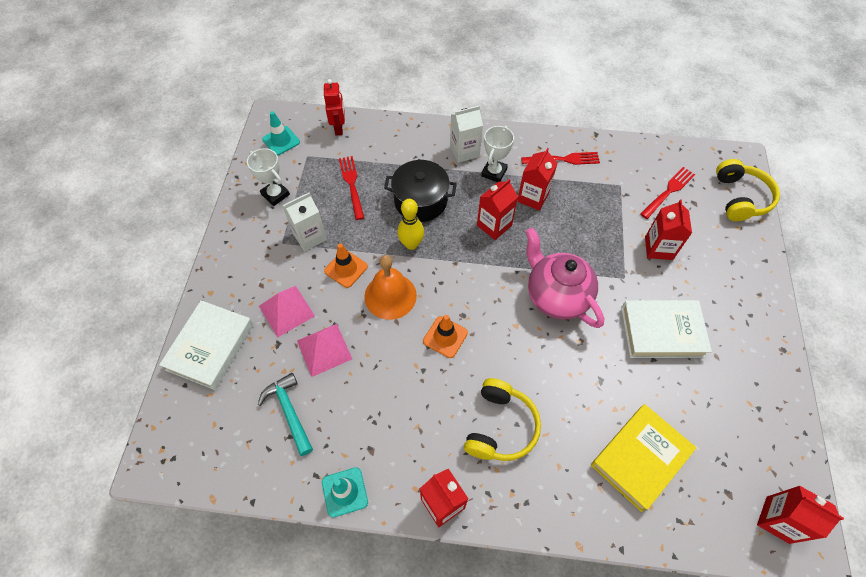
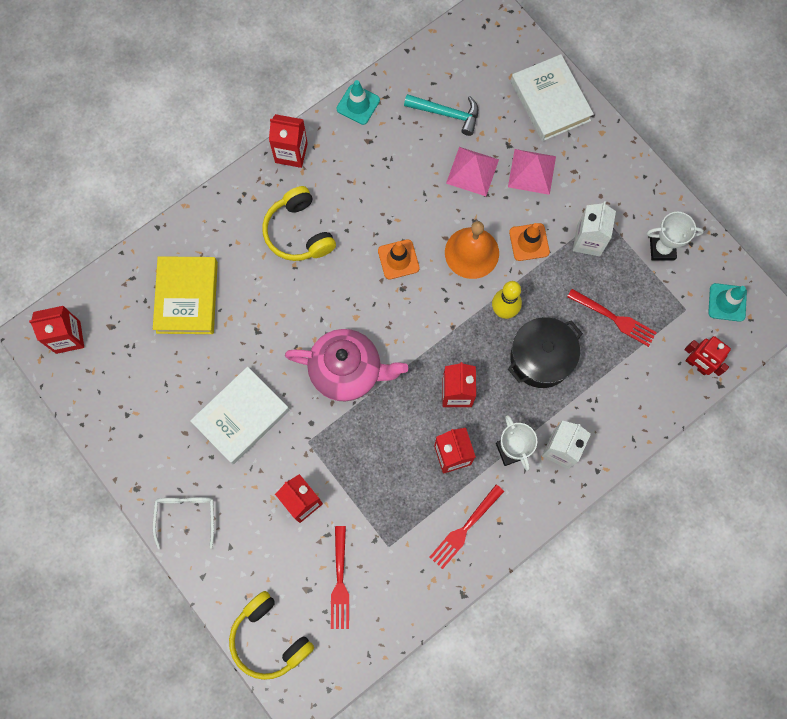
camera: 135 degrees right, 15 degrees up
(753, 303) = (186, 515): none -> white glasses

